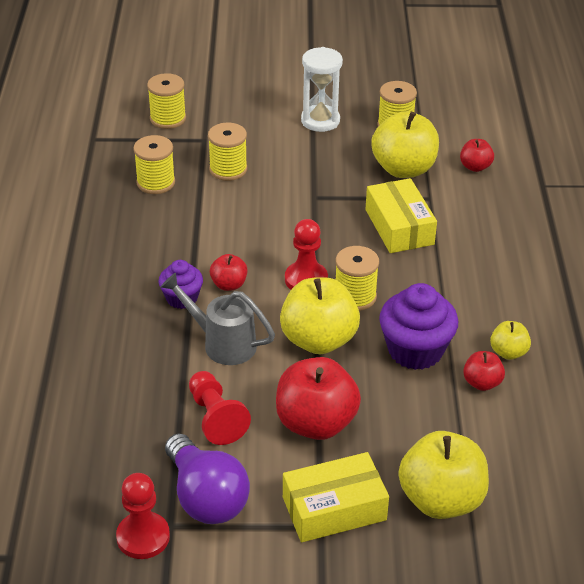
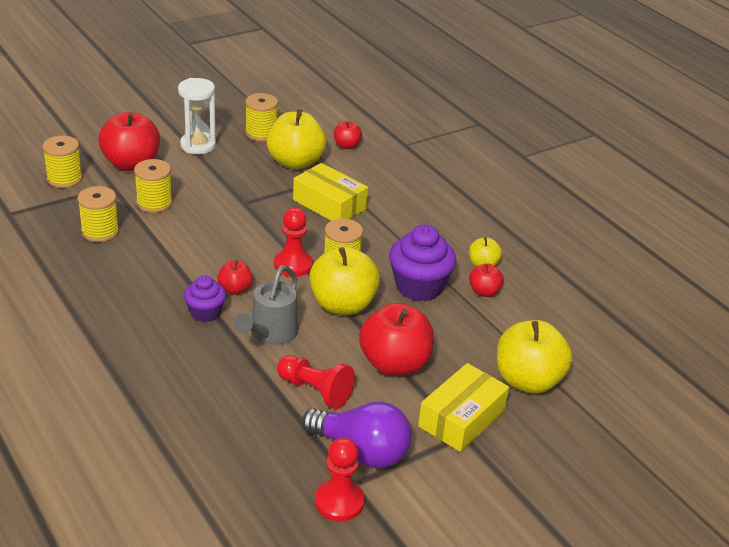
camera: 35 degrees left, 5 degrees down
(222, 343) = (270, 334): grey watering can -> grey watering can turned 60 degrees counterclockwise
(240, 122) = (131, 164): none -> red apple

